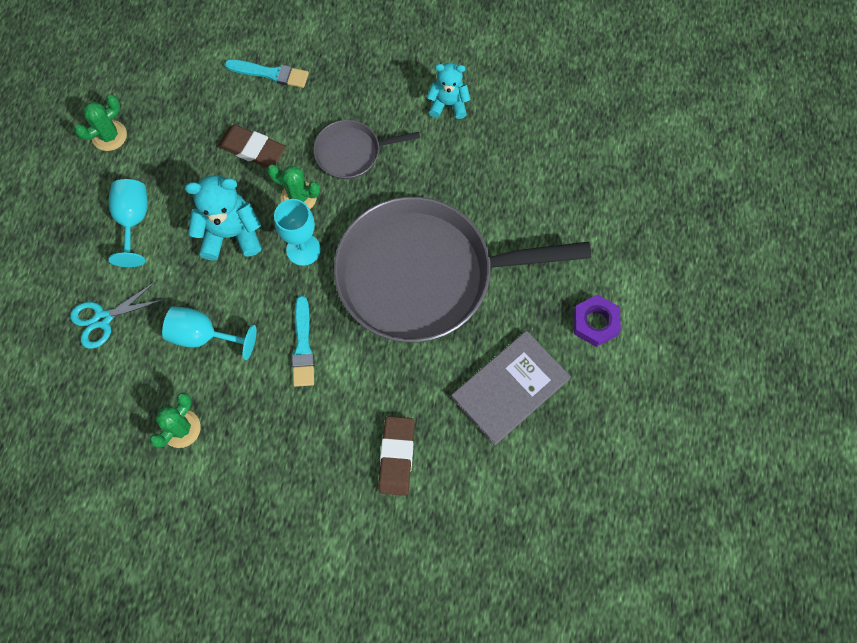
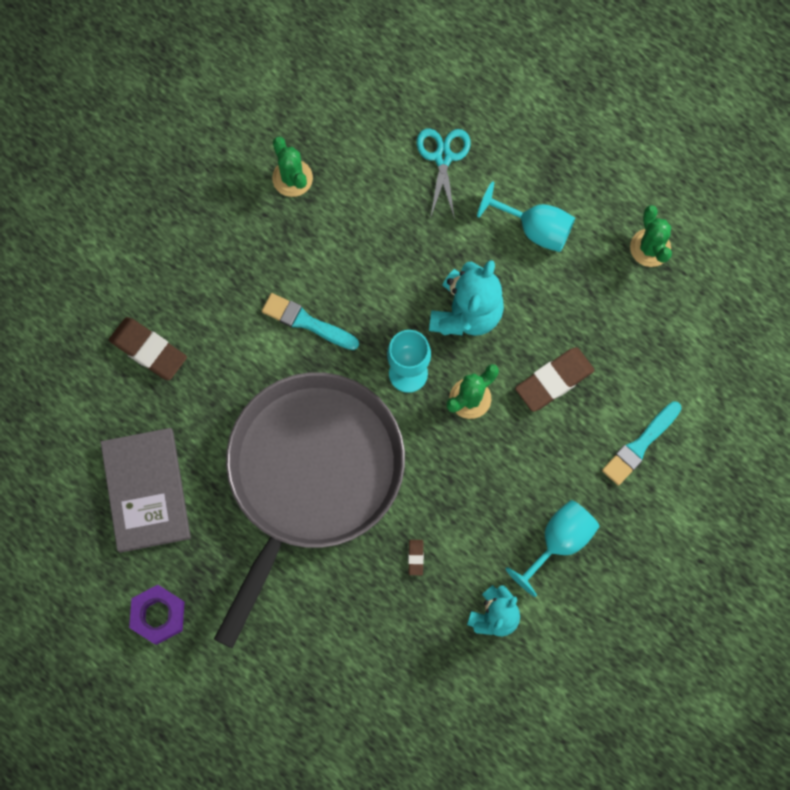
camera: 120 degrees right, 5 degrees up
(203, 336) = (372, 238): turquoise goblet -> turquoise goblet (559, 541)
(351, 152) = (492, 479): grey pan -> none
(440, 173) = (416, 557): none -> brown eraser

